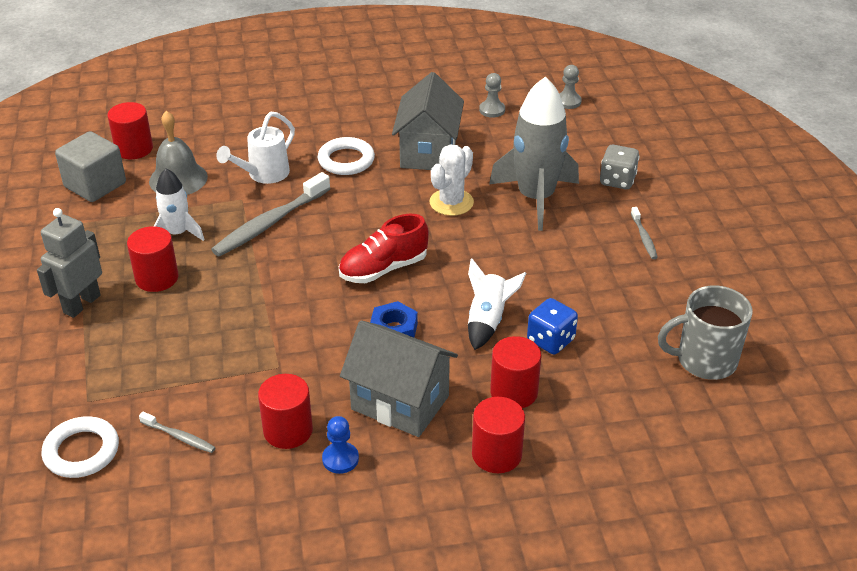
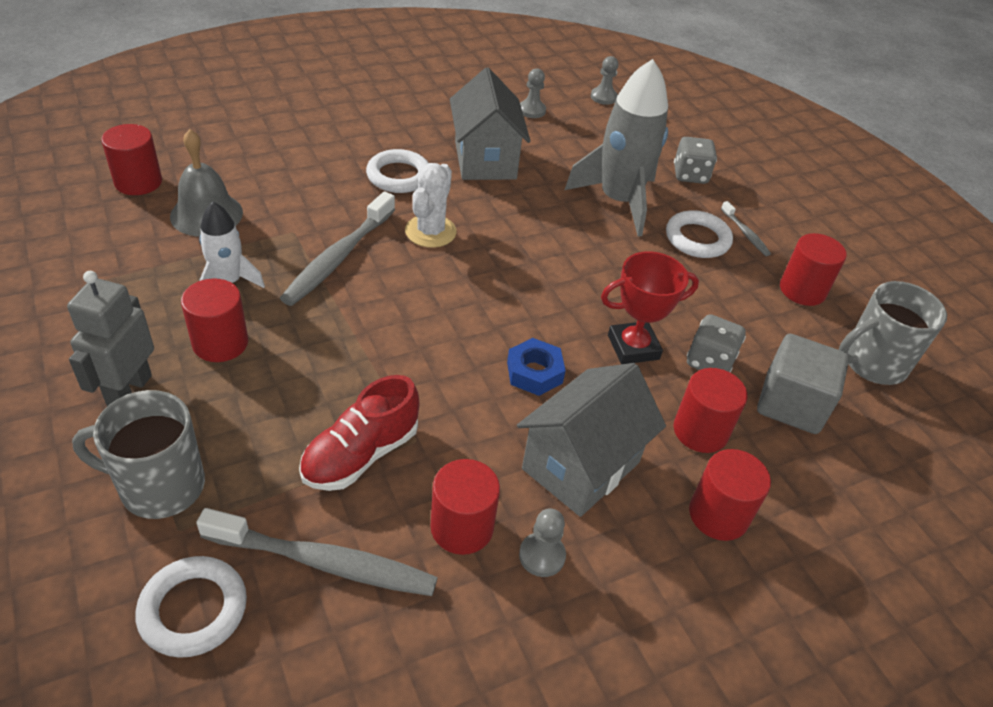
camera: 20 degrees left, 5 degrees up
(84, 371) = (160, 486): none -> grey mug
(95, 185) = (101, 231): grey cube -> grey cube (791, 404)
(179, 437) = (323, 562): grey toothbrush -> grey toothbrush, size x2.05
(263, 175) = (309, 200): white watering can -> none
(340, 459) = (542, 556): blue pawn -> grey pawn
(383, 269) = (492, 299): red shoe -> red shoe (361, 455)
(400, 402) = (581, 465): grey house -> grey house turned 60 degrees counterclockwise
(451, 202) = (533, 214): white cactus -> white cactus (430, 231)
(488, 321) = (633, 347): white rocket -> red trophy
(550, 340) = (709, 362): blue dice -> grey dice
(594, 238) = (697, 239): none -> white ring
(672, 292) = (802, 290): none -> red cylinder

